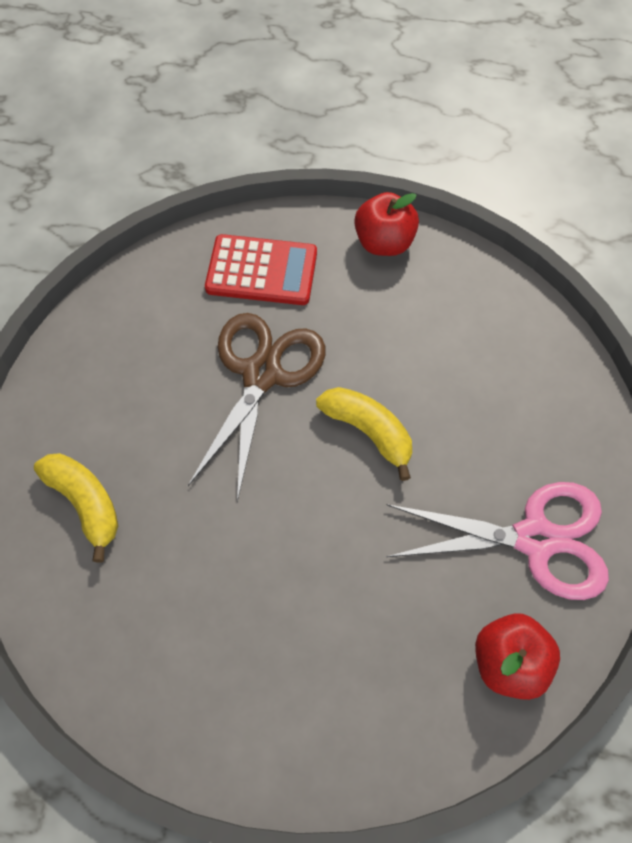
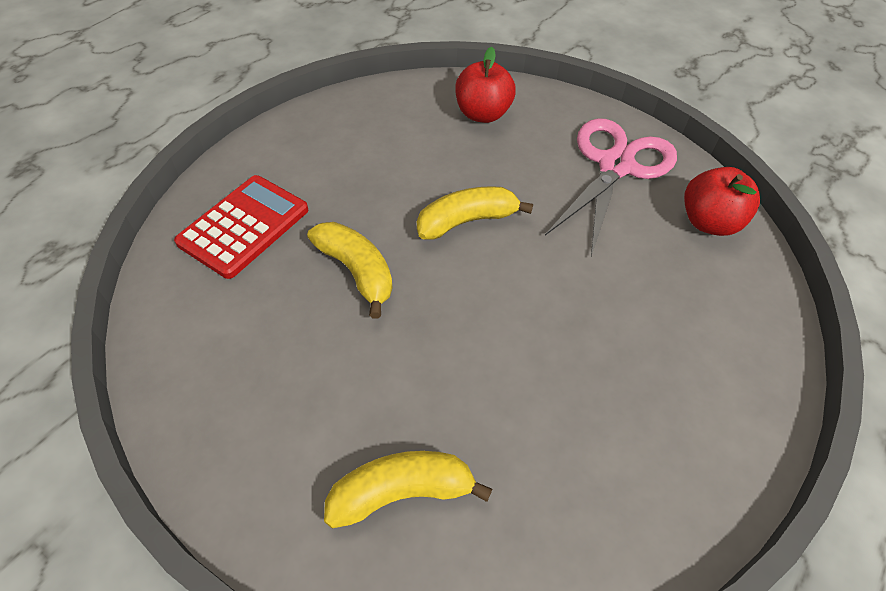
camera: 65 degrees left, 10 degrees down
(261, 374) = (356, 271): brown scissors -> yellow banana
(384, 243) = (291, 136): red apple -> red apple (482, 114)

